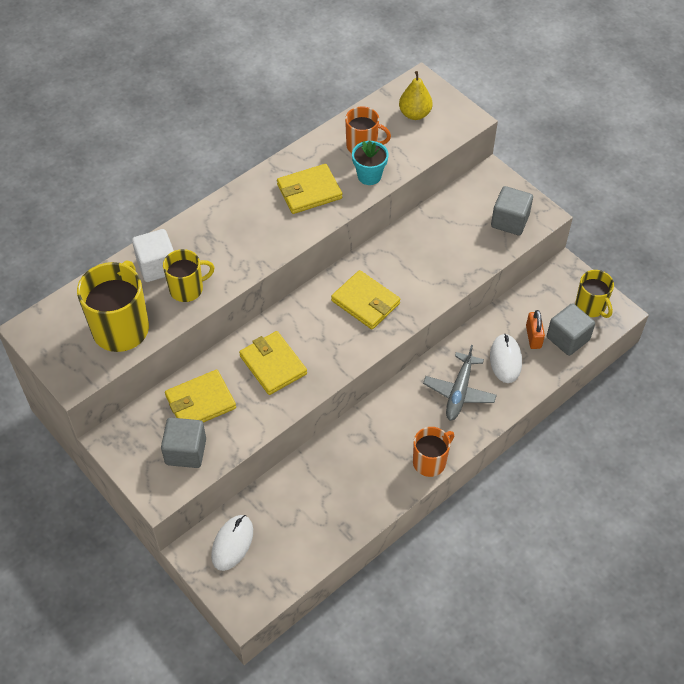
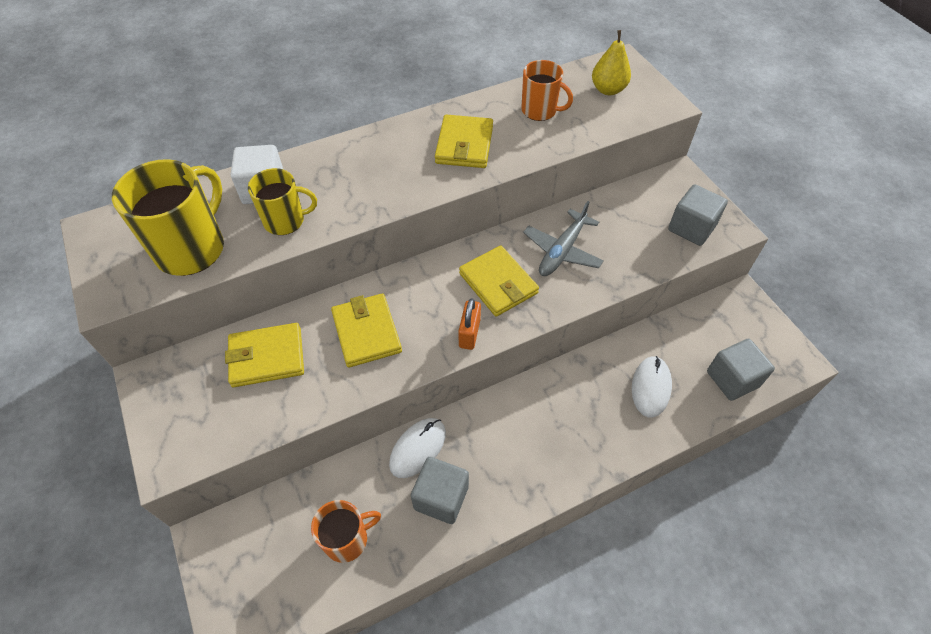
camera: 15 degrees right, 0 degrees up
(186, 451) = (224, 414): grey cube -> grey cube (441, 497)
(232, 543) = (255, 540): white mouse -> white mouse (418, 448)
(309, 191) = (464, 145): yellow wallet -> yellow wallet turned 75 degrees counterclockwise
(369, 176) = (538, 141): turquoise flower pot -> none
(430, 461) = (527, 495): orange mug -> orange mug (347, 539)
(459, 391) = (586, 413): grey plane -> grey plane (562, 250)
(533, 337) = (690, 367): orange padlock -> orange padlock (469, 333)
(591, 306) = (767, 347): yellow mug -> none

